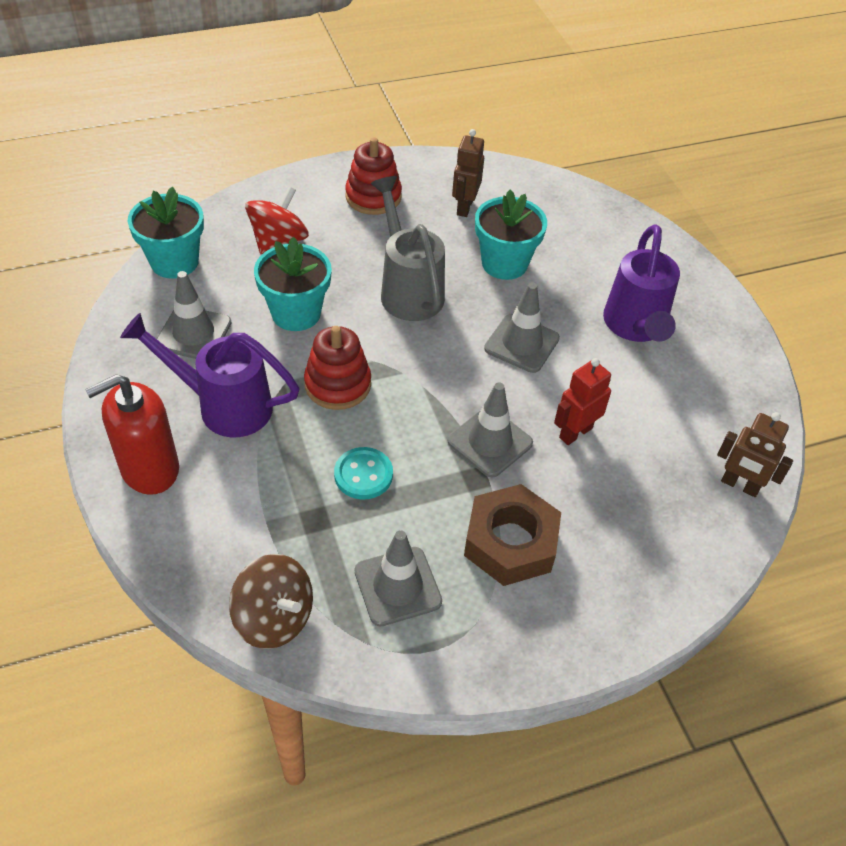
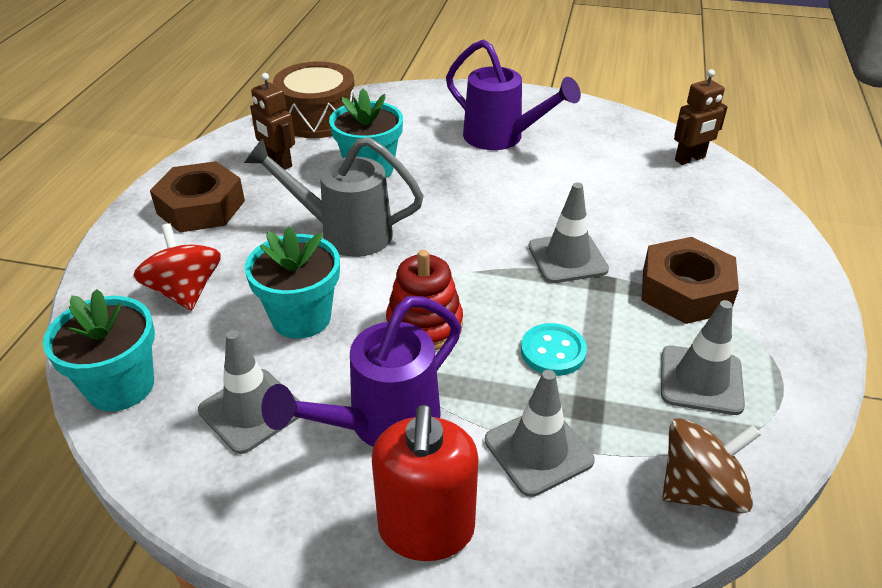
camera: 55 degrees left, 10 degrees down
(373, 197) = (201, 207): red stacking toy -> brown nut
(521, 343) = (470, 197): grey traffic cone -> grey traffic cone (538, 450)
(549, 196) = (318, 118): none -> brown drum
(575, 433) = (589, 210): red robot -> none

